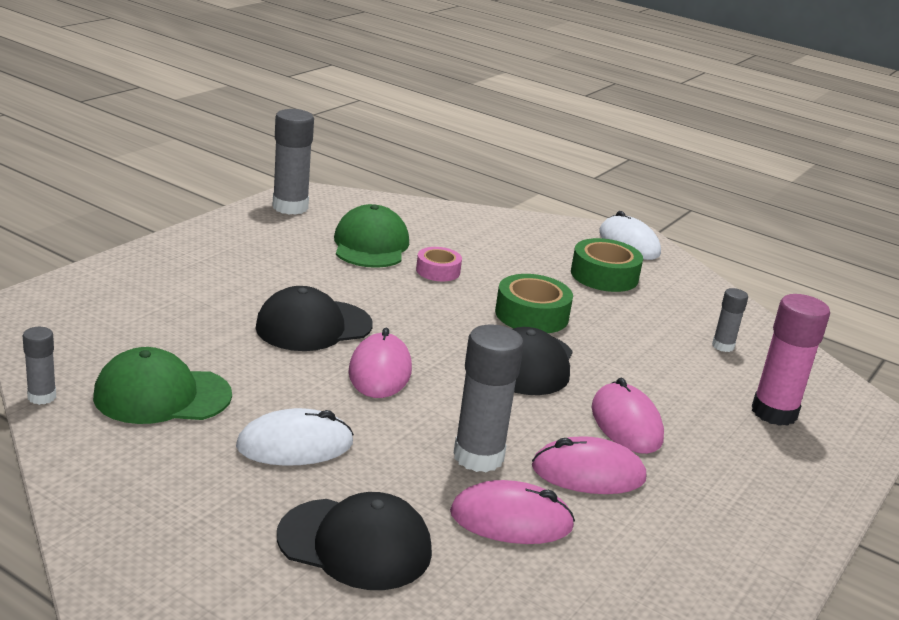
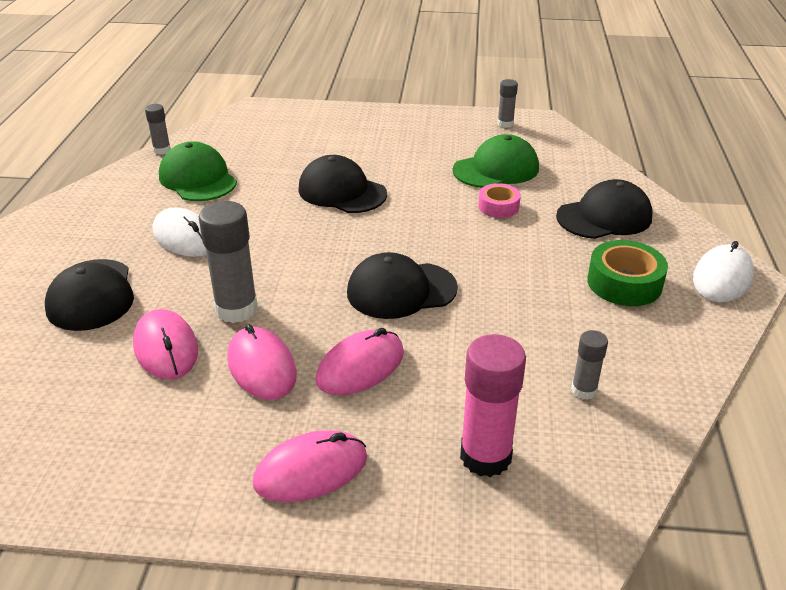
camera: 65 degrees right, 10 degrees up
(290, 207) = (505, 124): grey glue stick -> grey glue stick, size x0.54
(380, 371) = (311, 234): pink mouse -> pink mouse (311, 470)
(504, 241) = (604, 217): none -> black cap
(531, 315) = (487, 268): green tape -> none

